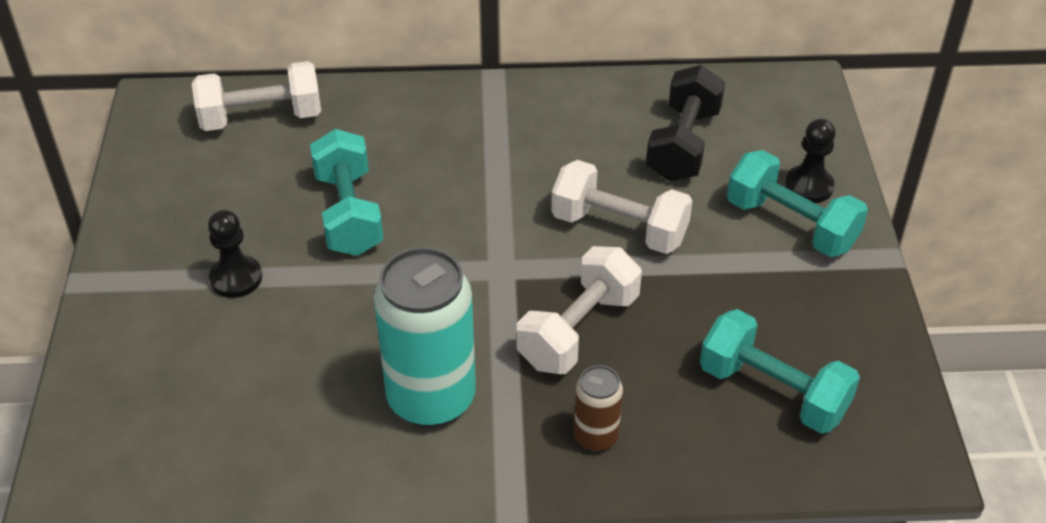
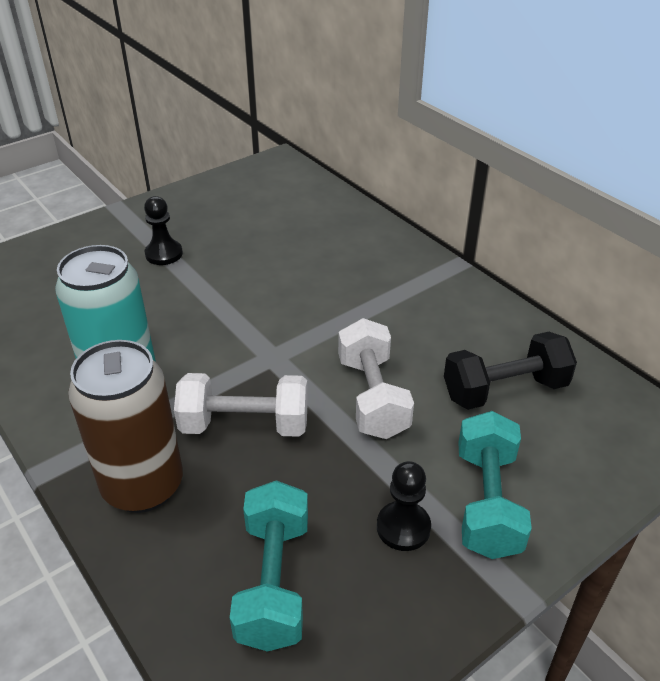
camera: 55 degrees right, 5 degrees down
(261, 118) = (307, 198): white dumbbell -> none
(348, 213) = (259, 268): turquoise dumbbell -> none
(596, 437) = (143, 486): brown can -> brown can, size x2.03
(809, 186) = (549, 493): black pawn -> black pawn (403, 527)

